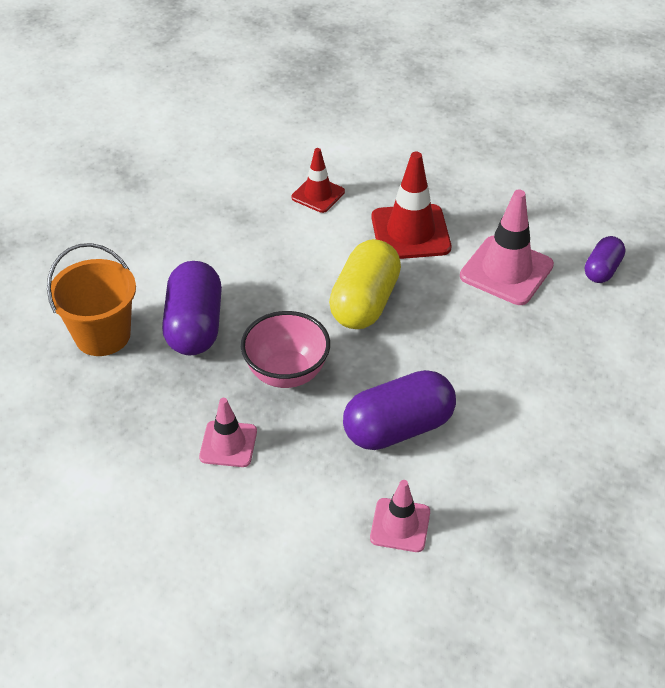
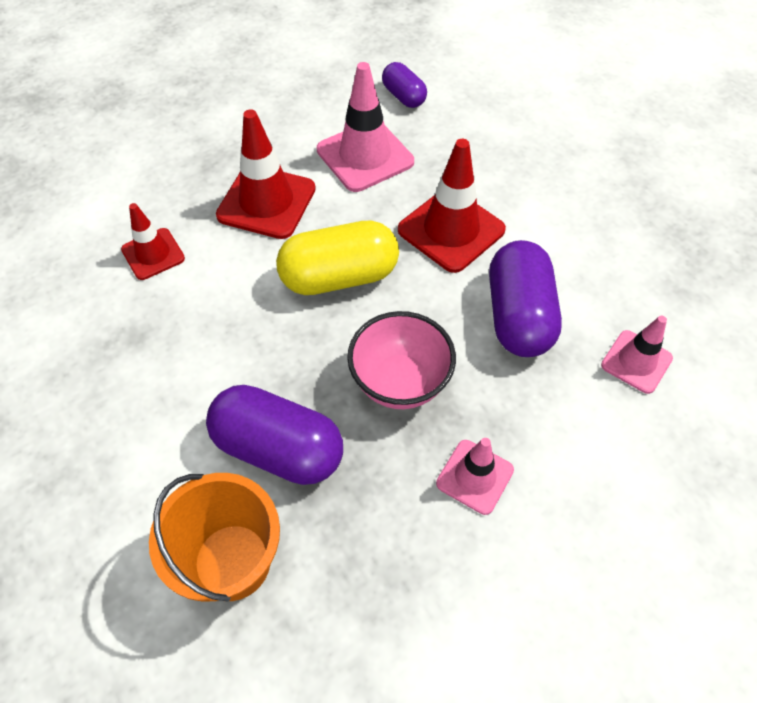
camera: 65 degrees left, 10 degrees up
(364, 302) = (339, 277): yellow capsule -> yellow capsule turned 60 degrees counterclockwise
(462, 354) = (451, 230): none -> red traffic cone

